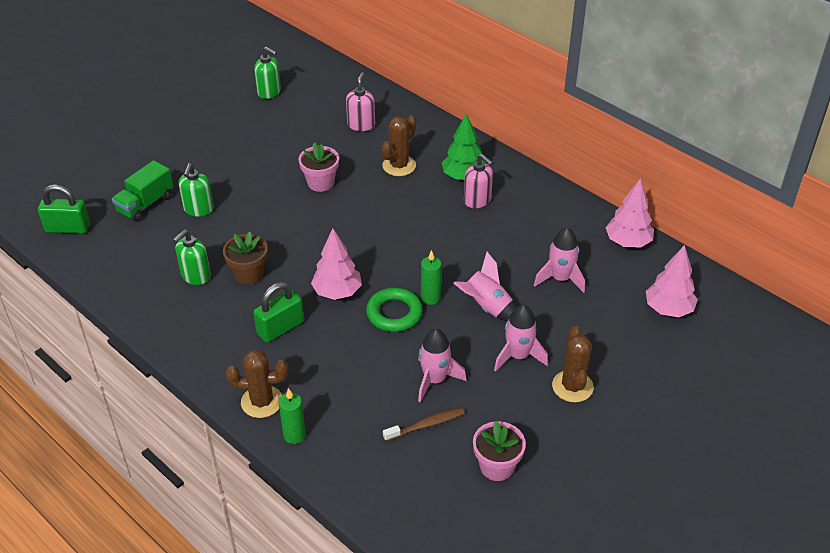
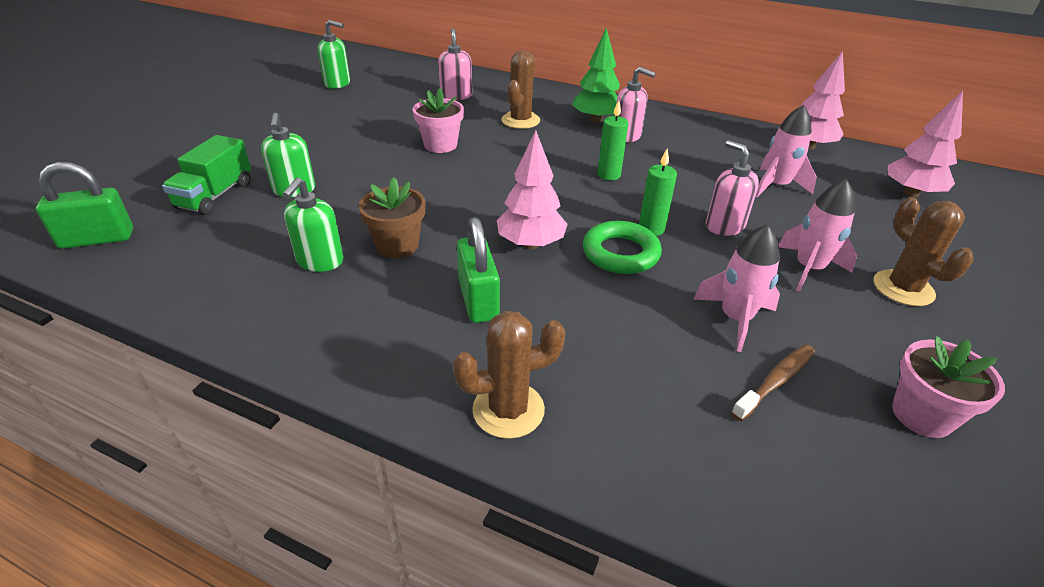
camera: 20 degrees left, 5 degrees down
(280, 328) = (478, 300): green padlock -> green padlock turned 45 degrees counterclockwise
(294, 435) = (594, 451): green candle -> green candle (609, 175)
(487, 307) = (724, 226): pink rocket -> pink soap dispenser

